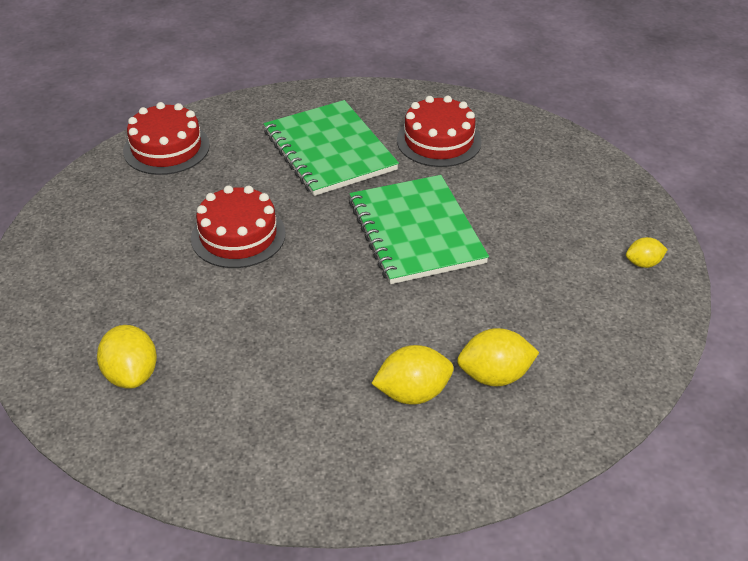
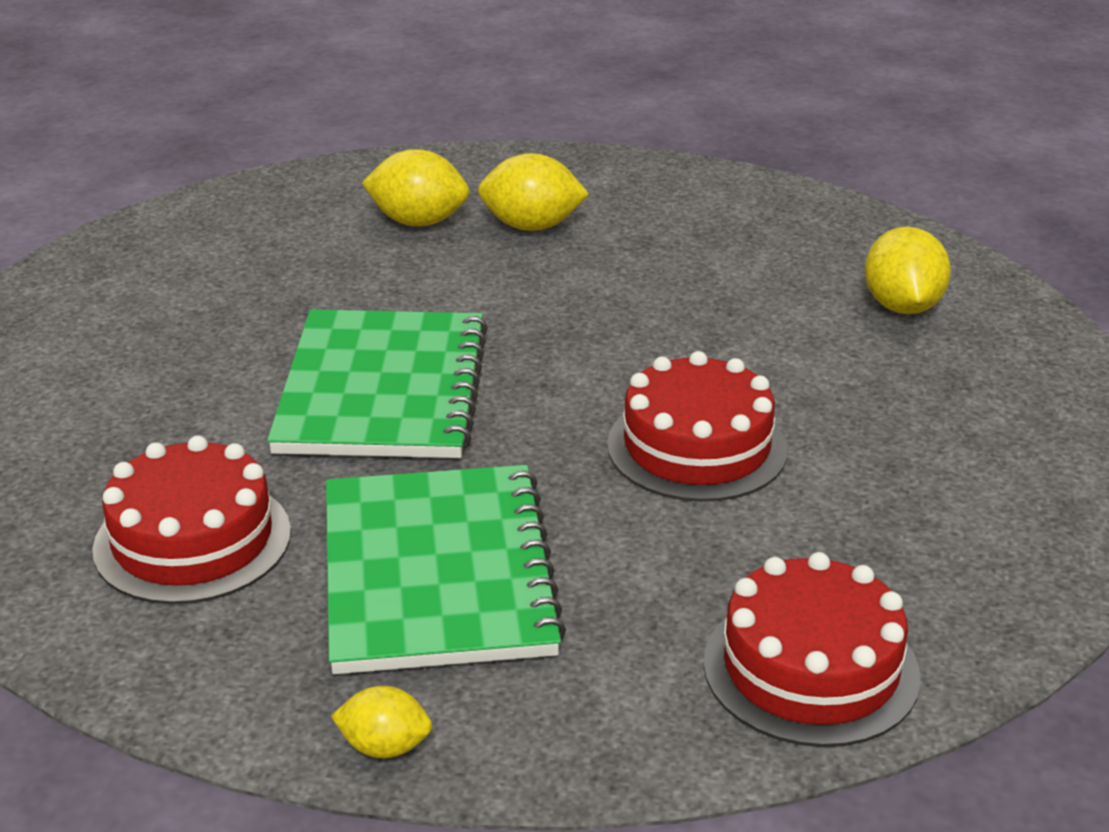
camera: 160 degrees left, 10 degrees down
(643, 263) = (88, 283): yellow lemon -> yellow lemon (384, 747)

